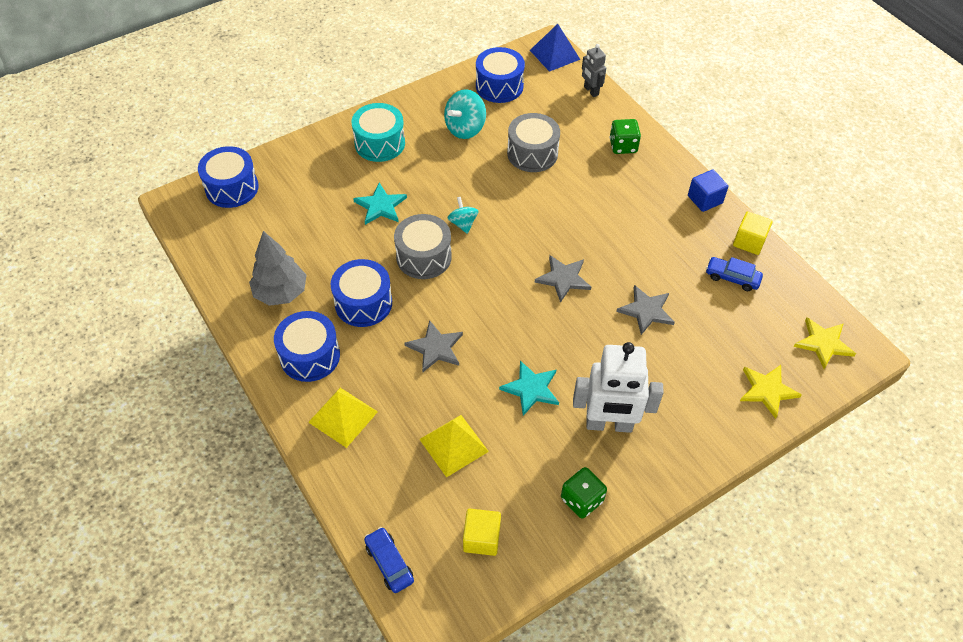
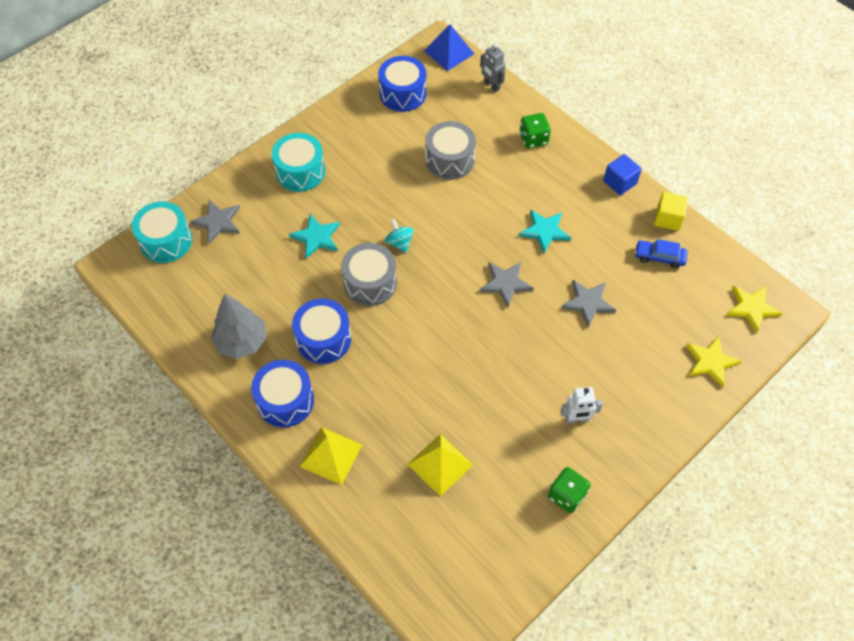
camera: 10 degrees left, 5 degrees up
(232, 188) = (166, 241): blue drum -> turquoise drum
(389, 563) = (407, 587): blue car -> none
(435, 348) = (402, 372): grey star -> grey star (218, 222)
(465, 128) = (380, 143): turquoise spinning top -> none
(481, 538) = (485, 548): yellow cube -> none
(531, 389) = (499, 397): turquoise star -> turquoise star (544, 231)
(609, 424) = (576, 419): white robot -> white robot, size x0.52

